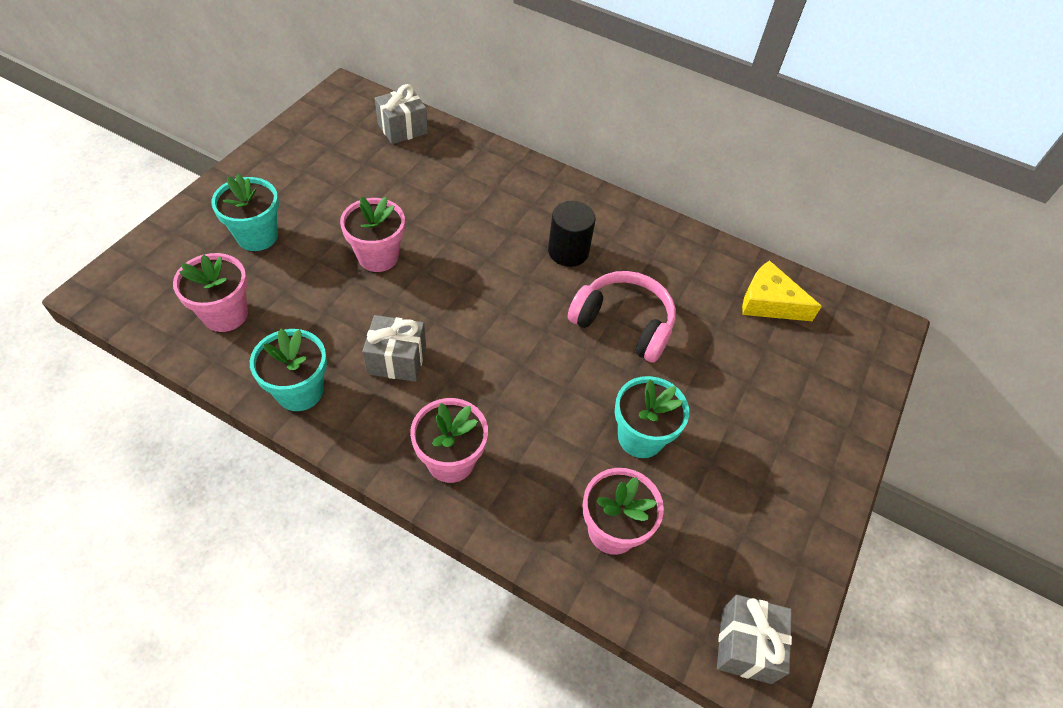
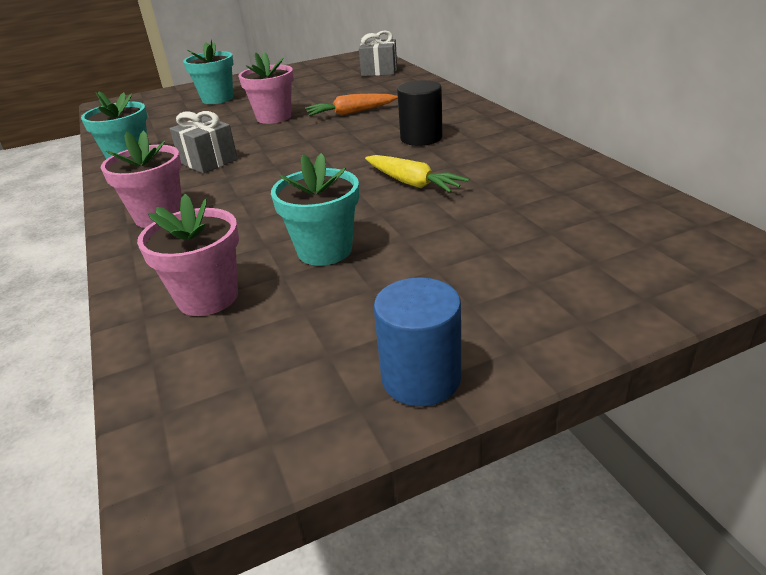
camera: 45 degrees right, 20 degrees down
(225, 314) = (148, 123): pink flower pot -> none
(457, 225) = (351, 113): none -> orange carrot
(623, 324) = (412, 183): pink headphones -> yellow carrot
(746, 645) = (195, 444): grey gift -> none
(769, 302) = (598, 204): yellow cheese -> none
(809, 522) = (421, 378): none -> blue cylinder

